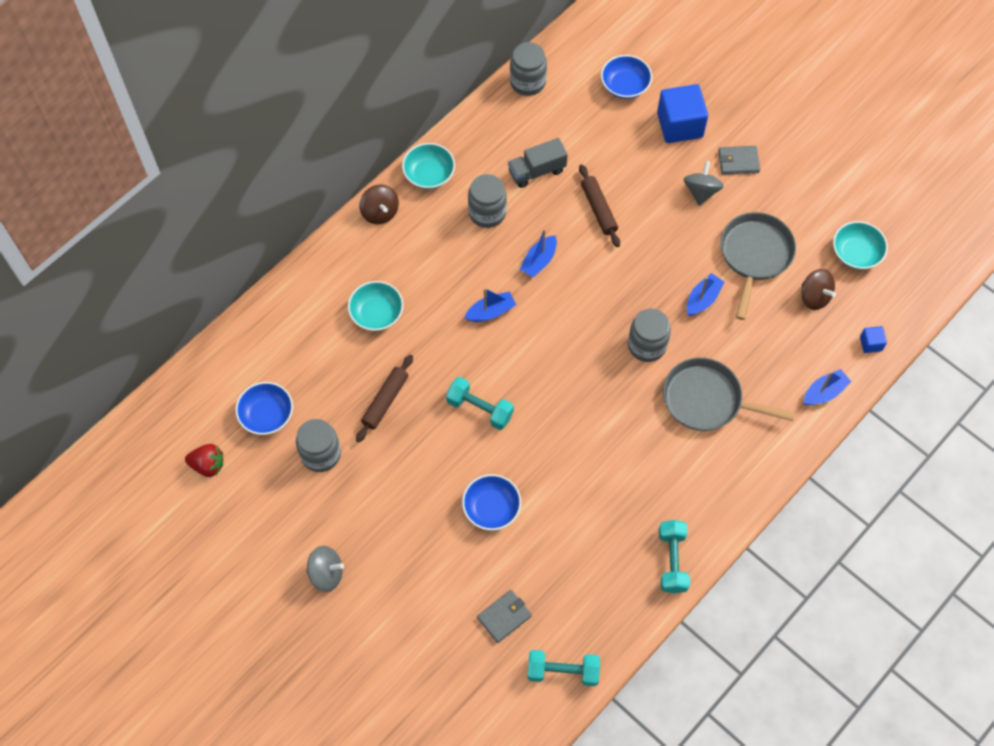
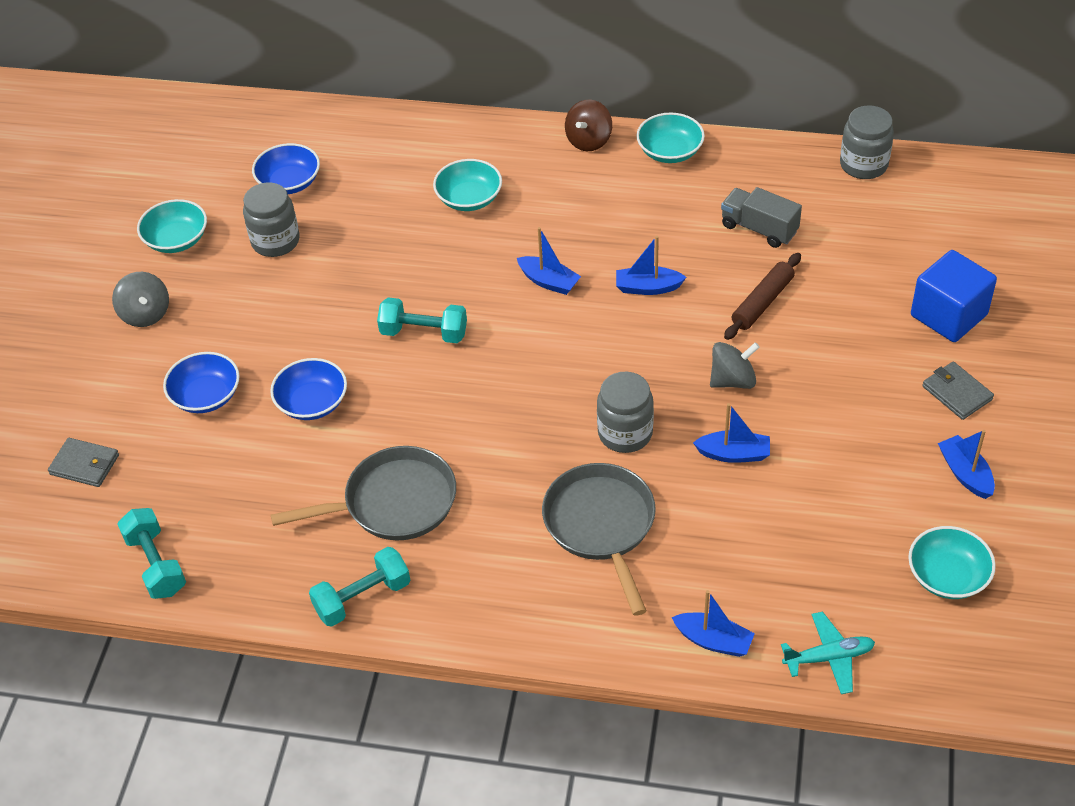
camera: 60 degrees right, 15 degrees down
(208, 465) = (204, 172): red strawberry -> none
(266, 518) = (176, 239): none -> turquoise bowl
(385, 401) = (373, 256): brown rolling pin -> none
(480, 409) = (424, 333): turquoise dumbbell -> turquoise dumbbell turned 75 degrees counterclockwise
(487, 213) = (667, 217): grey jar -> none
(504, 616) = (189, 479): grey wallet -> grey wallet (85, 465)
(625, 85) = (948, 242): blue bowl -> blue bowl (206, 396)
(701, 191) = (879, 379): grey spinning top -> grey spinning top (732, 380)
(754, 256) = (841, 474): grey pan -> grey pan (393, 502)
(796, 197) = (965, 473): none -> blue boat
(814, 297) = (841, 563): brown spinning top -> none
(870, 343) = (829, 657): blue cube -> turquoise plane

